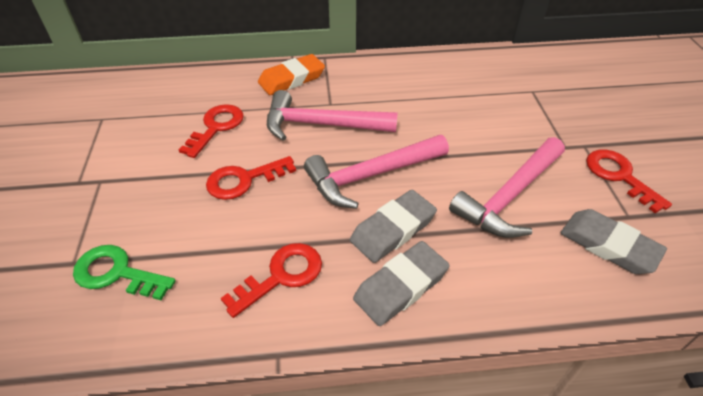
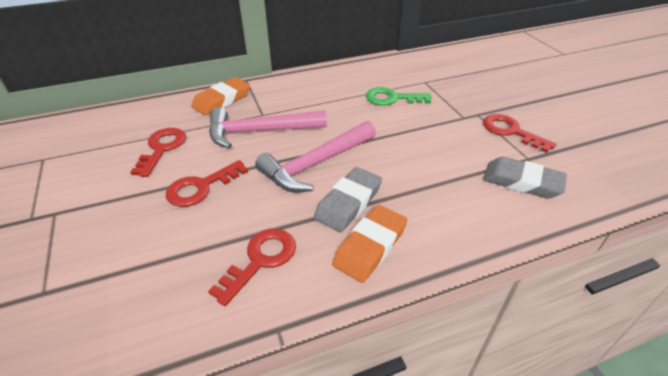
camera: 15 degrees left, 5 degrees down
(116, 273) = (93, 292): green key -> green key (392, 98)
(401, 286) = (370, 246): grey eraser -> orange eraser
(509, 197) = (434, 160): pink hammer -> none

